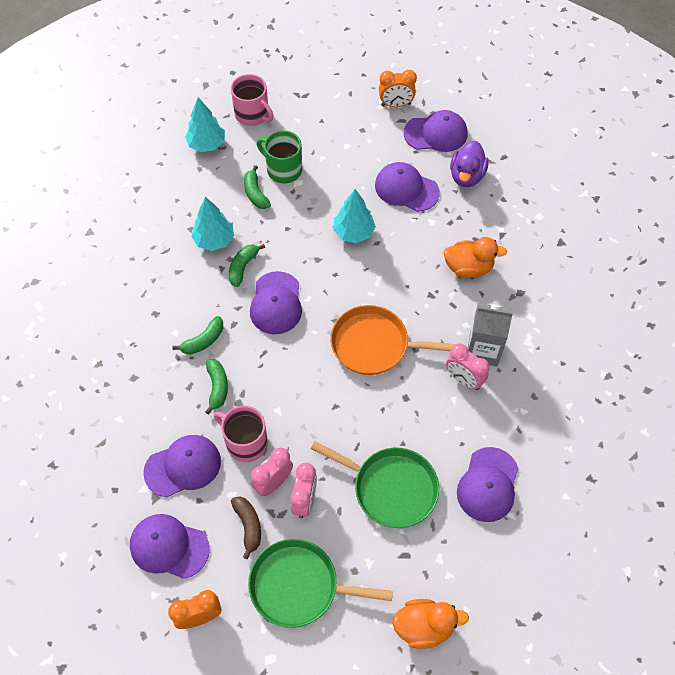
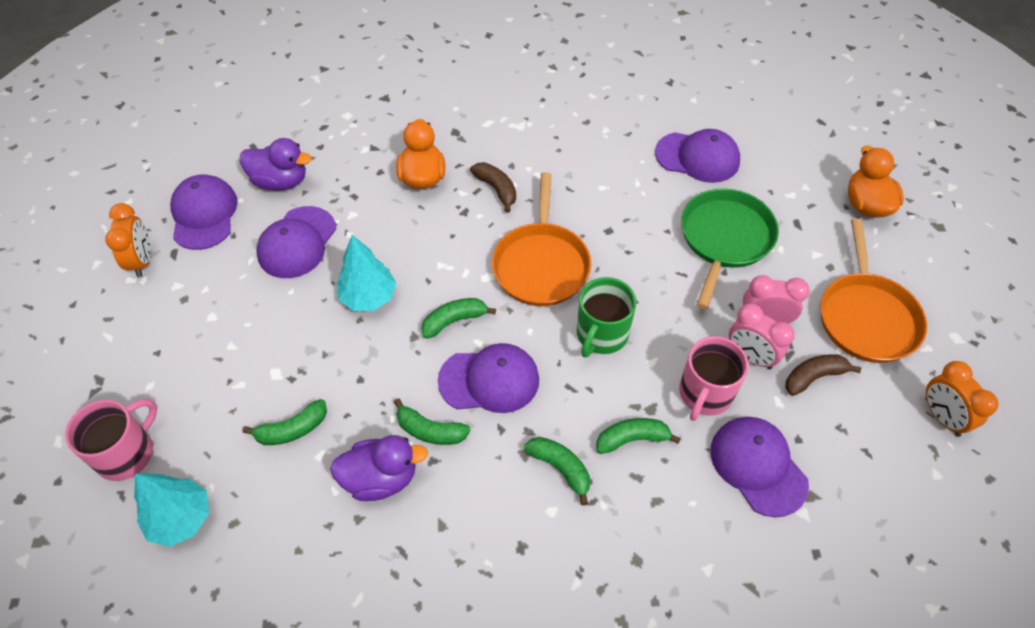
camera: 95 degrees left, 5 degrees down
(169, 547) = (871, 466): purple cap -> none
(214, 240) = (381, 478): turquoise tree -> purple duck
(283, 169) = (248, 395): green mug -> green mug (601, 334)
(299, 586) = (866, 317): green pan -> orange pan
(328, 284) = (454, 321): none -> green banana
(454, 319) = (496, 189): none -> brown banana
(464, 379) = (576, 178): pink clock -> none
(483, 350) = (535, 162): grey carton -> none

